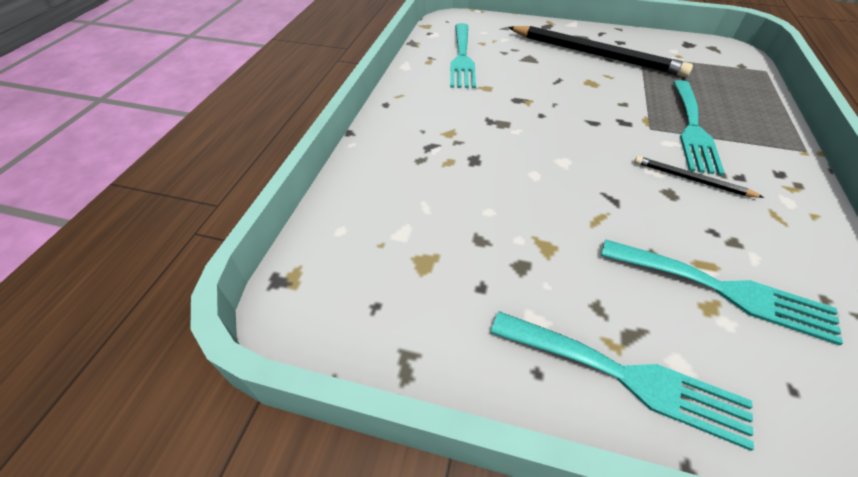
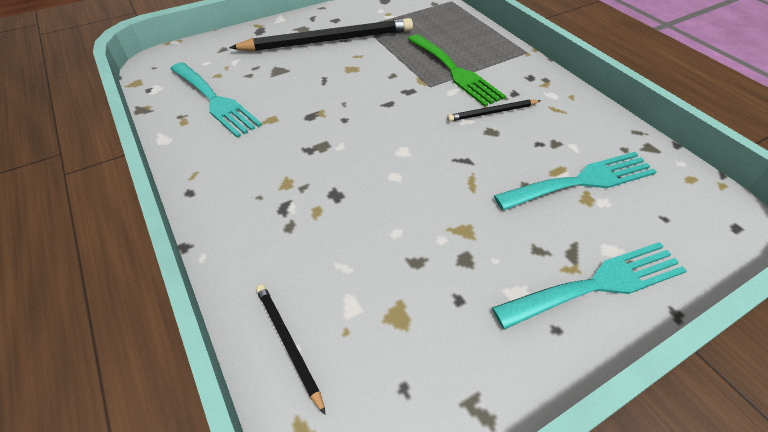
camera: 45 degrees left, 0 degrees up
(341, 224) = (288, 343): none -> black pencil
(692, 129) = (455, 71): turquoise fork -> green fork

